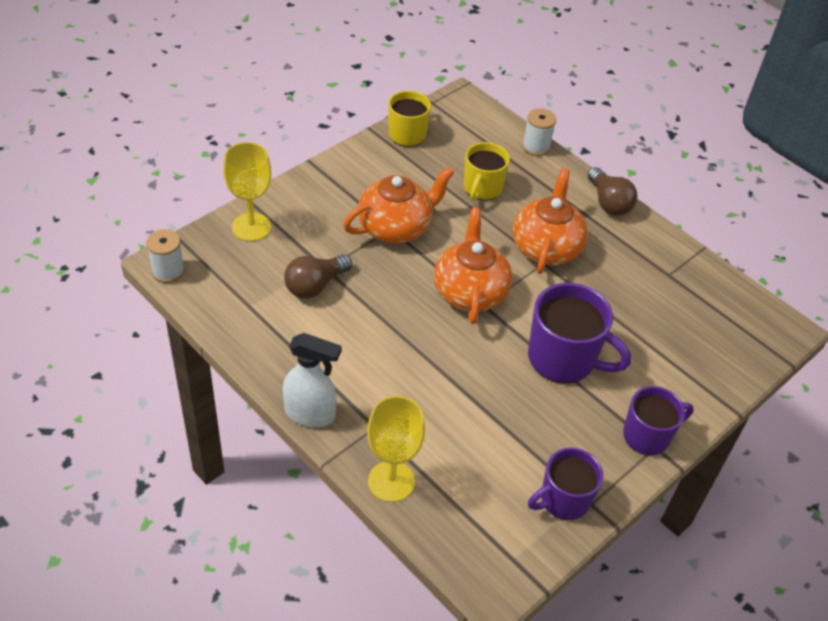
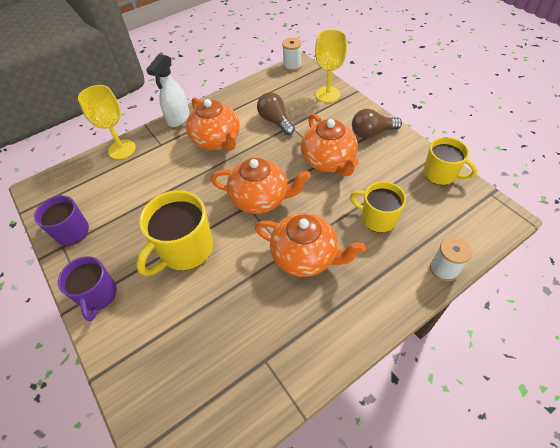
camera: 105 degrees right, 5 degrees up
(362, 352) = (217, 140): none -> orange teapot
(563, 359) = (185, 250): purple mug -> yellow mug
(608, 202) = (367, 323): brown light bulb -> brown light bulb (372, 133)

